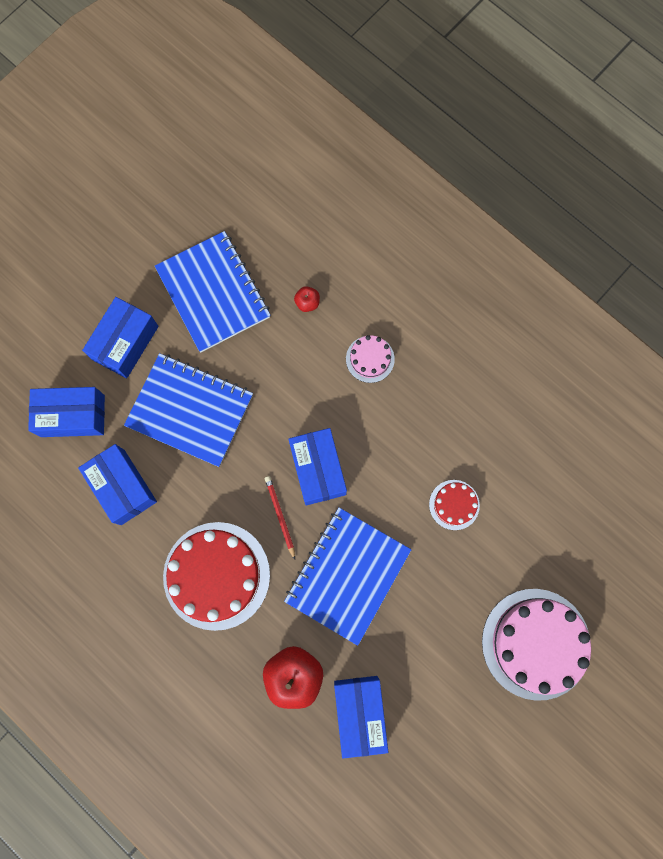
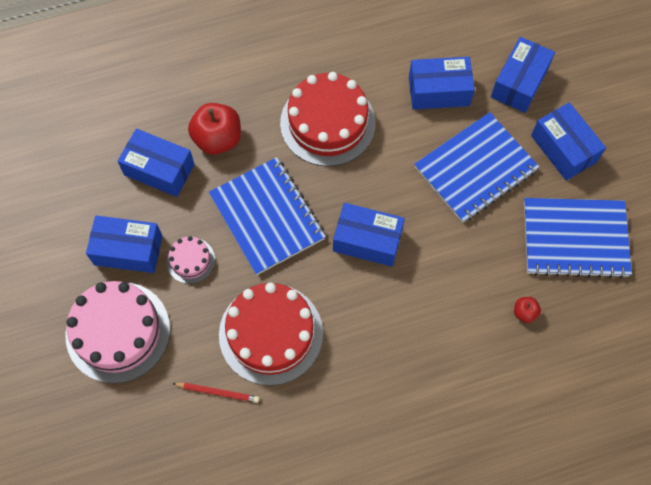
camera: 120 degrees right, 10 degrees down
(280, 516) = (346, 192): red pencil -> red pencil (217, 392)
(370, 359) = (442, 337): pink cake -> pink cake (190, 260)
(454, 504) = (271, 334): red cake -> red cake, size x2.08
(456, 687) = (128, 250): none -> blue box

